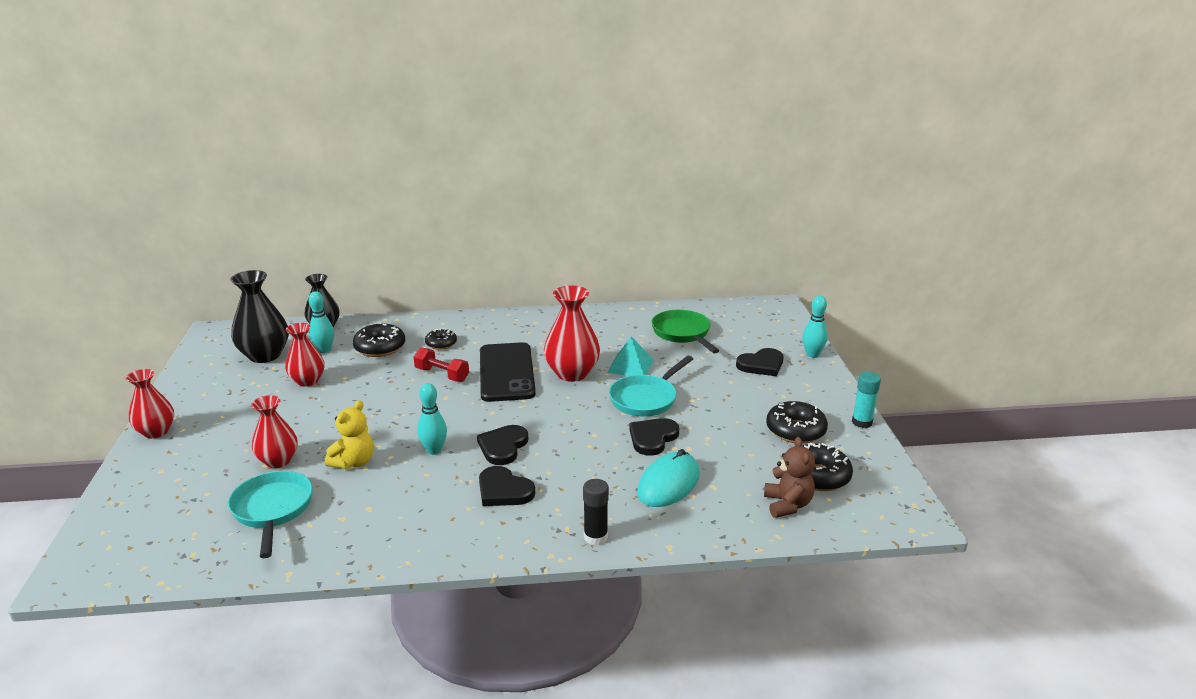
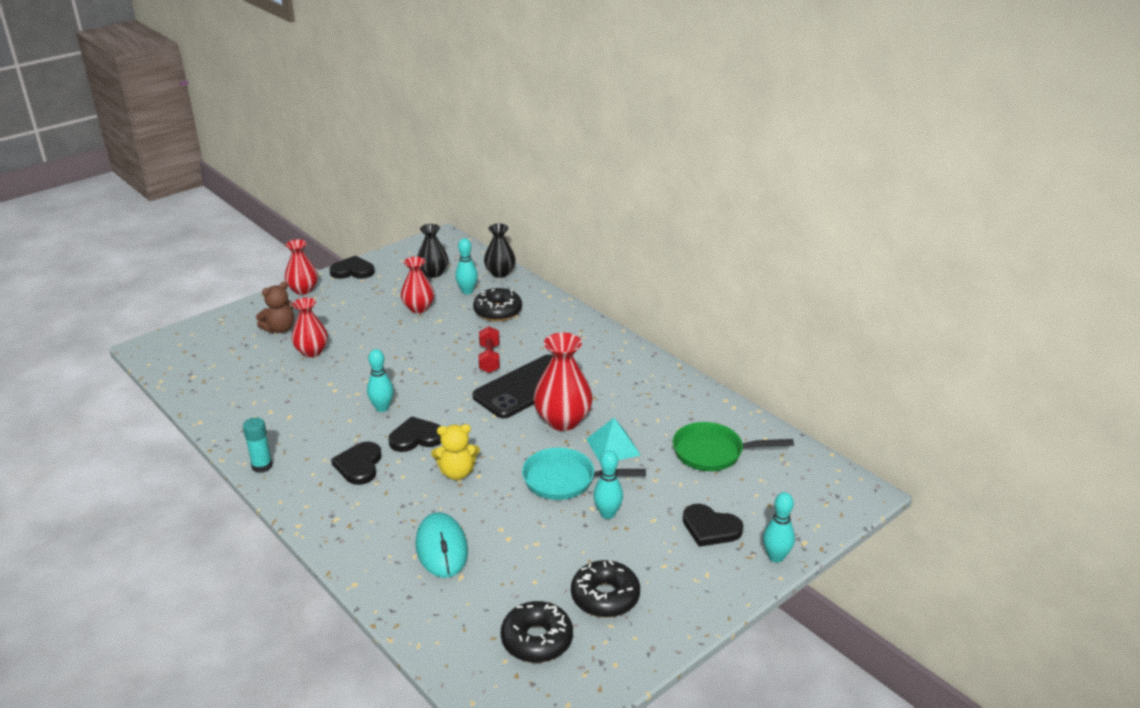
camera: 55 degrees right, 5 degrees up
(265, 355) = (433, 273): black vase -> black vase, size x0.66
(272, 510) = (257, 380): turquoise pan -> none
(354, 462) = (337, 381): yellow teddy bear -> yellow teddy bear (457, 472)
(441, 344) = (536, 334): black donut -> none
(595, 537) = (336, 538): black glue stick -> none
(652, 438) = (503, 510): black heart -> black heart (353, 271)
(668, 483) = (442, 548): turquoise mouse -> turquoise mouse turned 75 degrees clockwise
(683, 333) = (713, 452): green pan -> green pan turned 120 degrees counterclockwise
(705, 396) = (607, 514): none -> turquoise bowling pin
(787, 505) = (471, 635): brown teddy bear -> brown teddy bear (280, 329)
(862, 422) = (670, 641): turquoise glue stick -> turquoise glue stick (262, 466)

